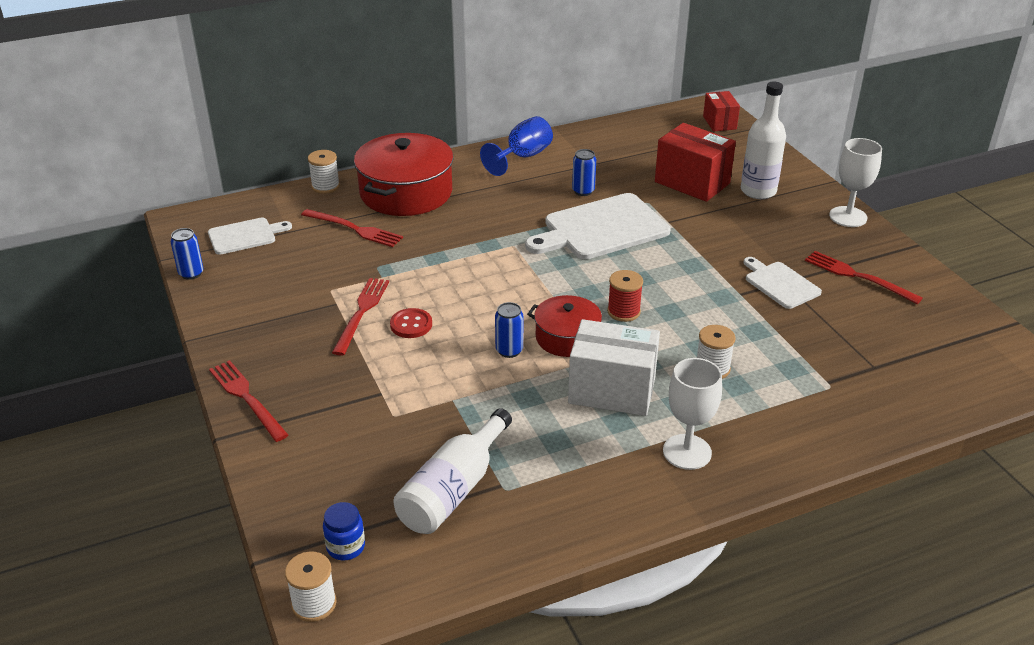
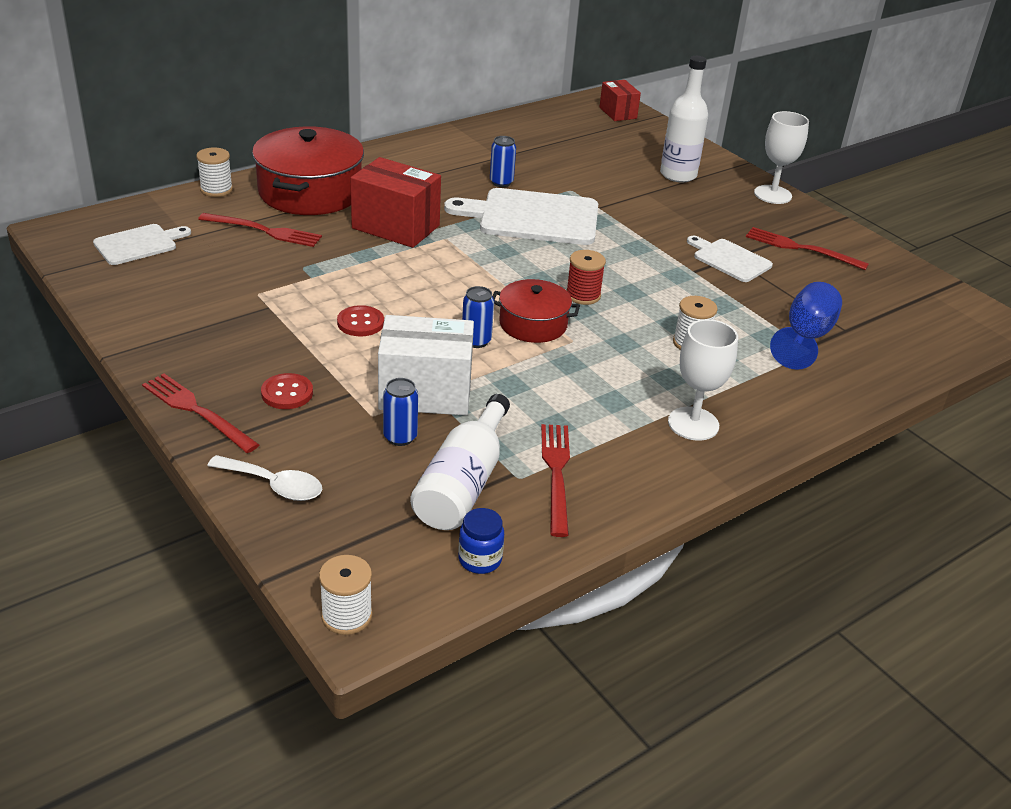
camera: 15 degrees left, 0 degrees up
(191, 273) = (86, 286): blue can -> blue can (400, 437)
(290, 474) = (274, 485): none -> white spoon
(327, 388) = (287, 393): none -> red button
(346, 547) = (363, 553): blue jar -> blue jar (480, 560)
(361, 313) = (301, 315): red fork -> red fork (556, 474)
(522, 157) = (426, 152): blue goblet -> blue goblet (805, 337)
(601, 228) = (533, 217): white cutting board -> white cutting board turned 45 degrees clockwise
(612, 391) = (597, 372): white box -> white box (425, 393)
(692, 183) = (610, 170): red box -> red box (395, 227)

